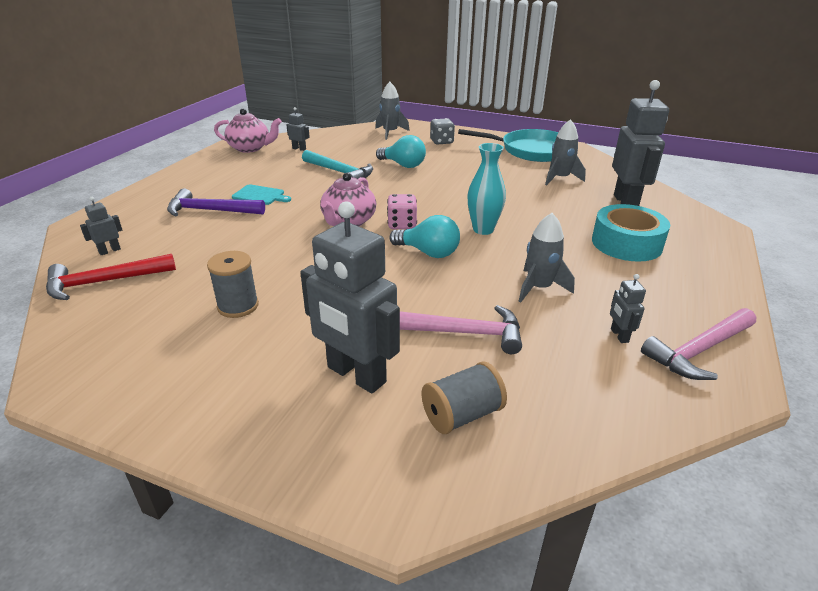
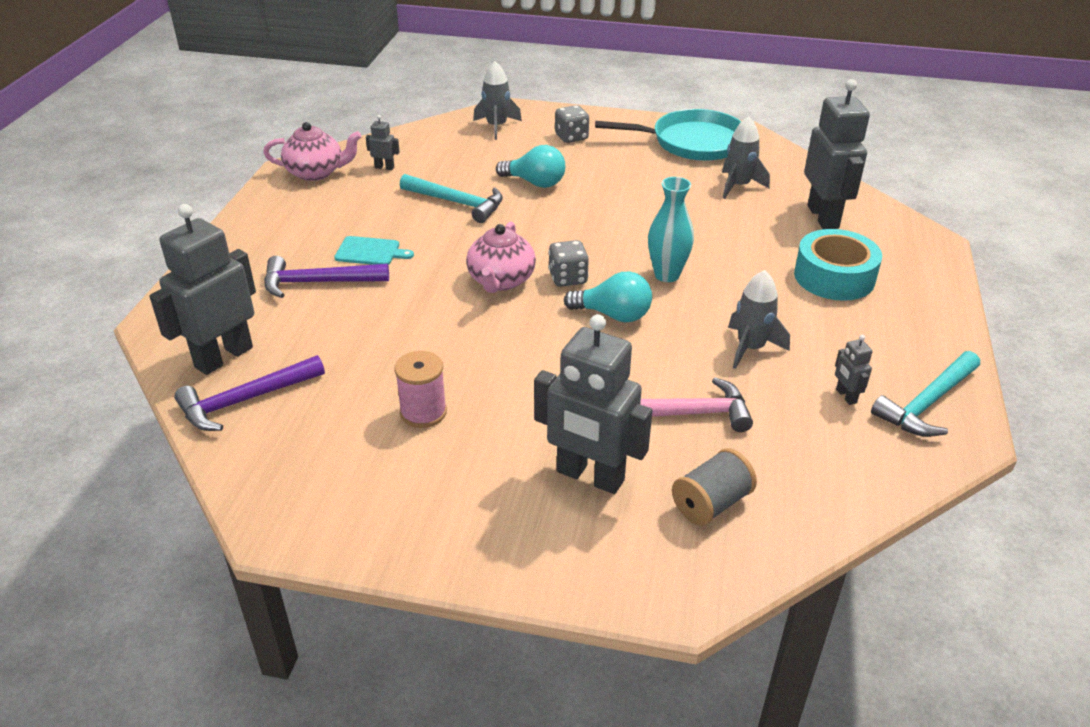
camera: 10 degrees left, 5 degrees up
(105, 282) = (246, 400): red hammer -> purple hammer
(109, 251) = (223, 357): grey robot -> grey robot, size x2.36
(238, 306) = (423, 412): grey spool -> pink spool
(402, 225) = (568, 278): pink dice -> grey dice
(699, 350) = (927, 403): pink hammer -> turquoise hammer

